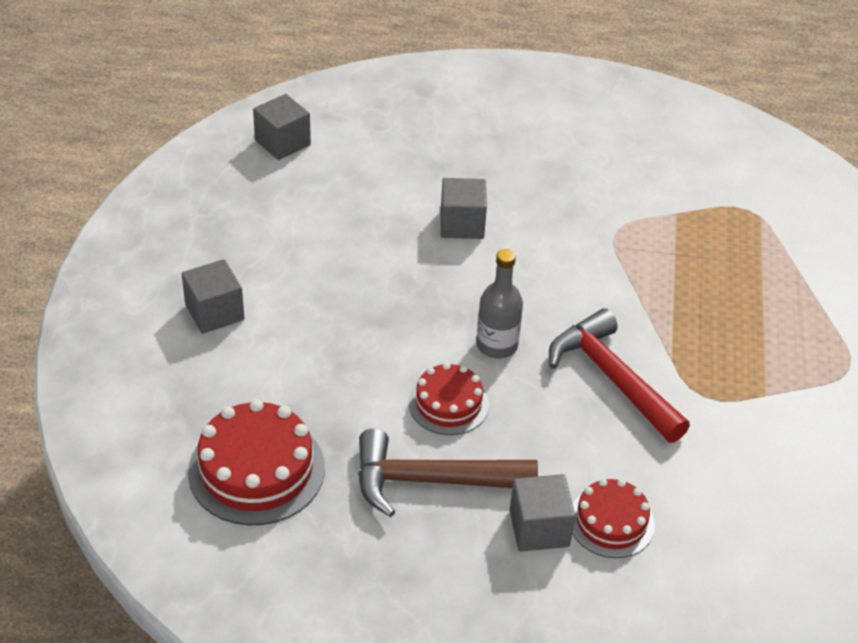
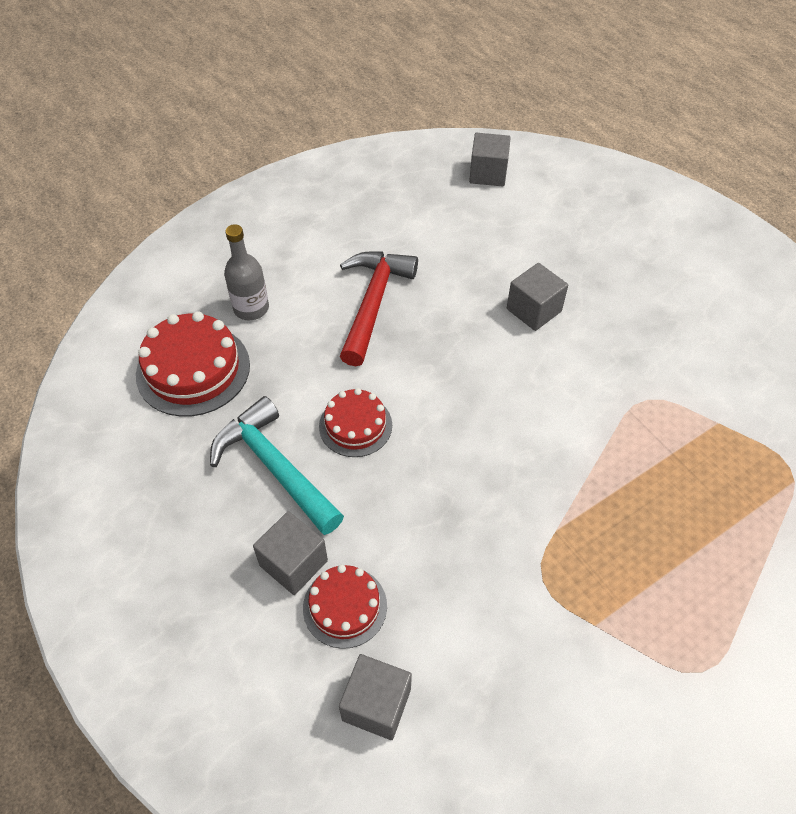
camera: 50 degrees right, 10 degrees up
(214, 312) = (302, 253): grey cube -> grey cube (376, 704)
(431, 481) = (275, 467): brown hammer -> turquoise hammer
(497, 345) = (441, 412): grey bottle -> grey bottle (251, 308)
(612, 378) = (490, 505): red hammer -> red hammer (373, 303)

